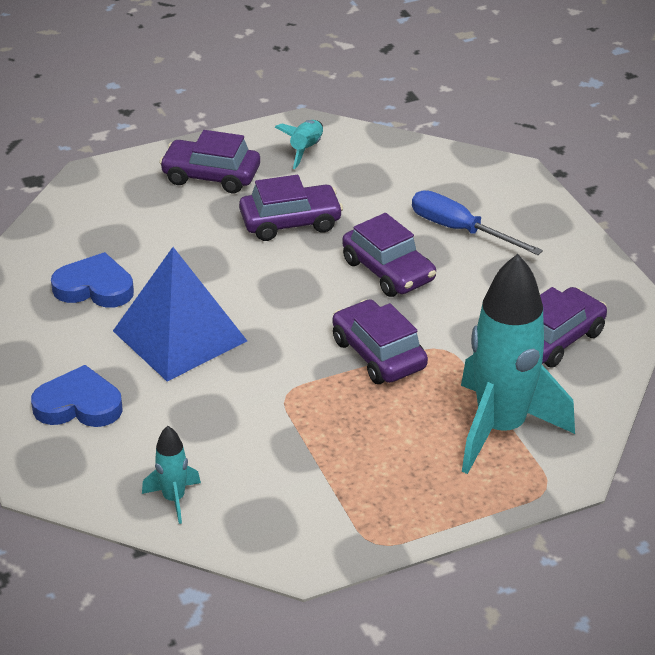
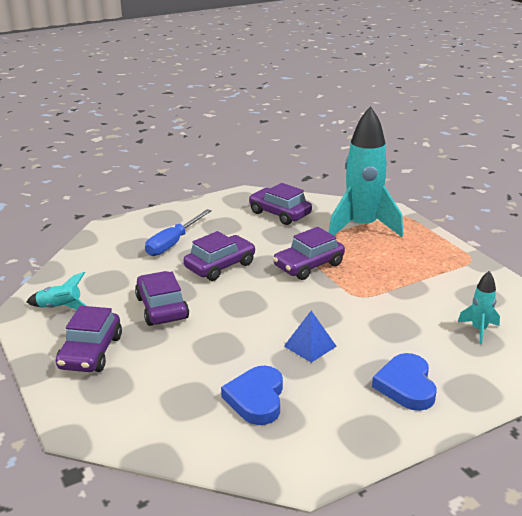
camera: 95 degrees left, 10 degrees down
(179, 335) = (310, 346): blue pyramid -> blue pyramid, size x0.49

